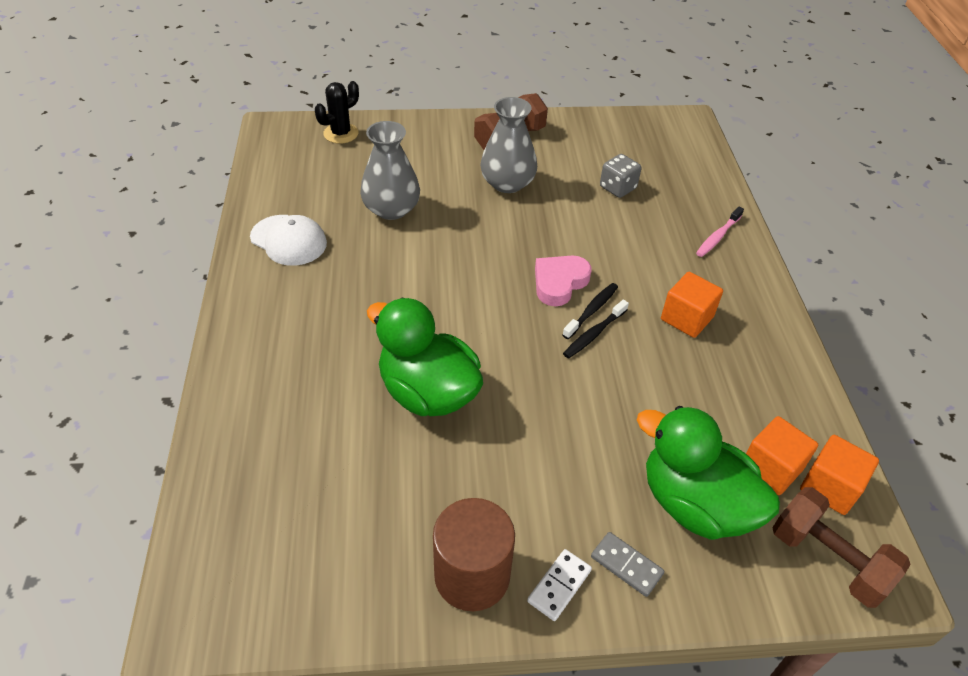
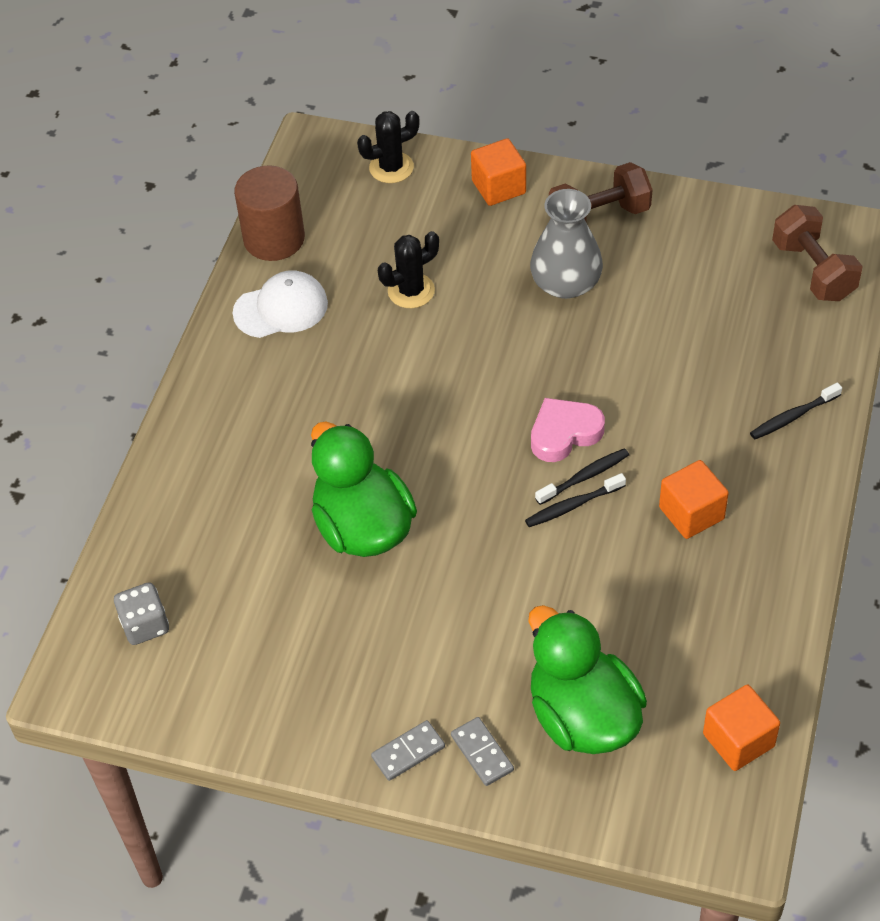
camera: 25 degrees right, 5 degrees up
(288, 240) = (281, 308): white cap -> white cap turned 75 degrees counterclockwise
(391, 209) = (411, 291): grey vase -> black cactus
(472, 575) = (331, 719): brown cylinder -> brown cylinder (274, 239)
(559, 586) = (408, 752): white domino -> grey domino
(617, 188) = (702, 319): grey dice -> grey dice (145, 625)
(717, 237) = (792, 417): pink toothbrush -> black toothbrush
(771, 468) = (686, 703): orange cube -> orange cube (498, 187)
(827, 559) = (689, 807): brown dumbbell -> brown dumbbell (813, 270)

